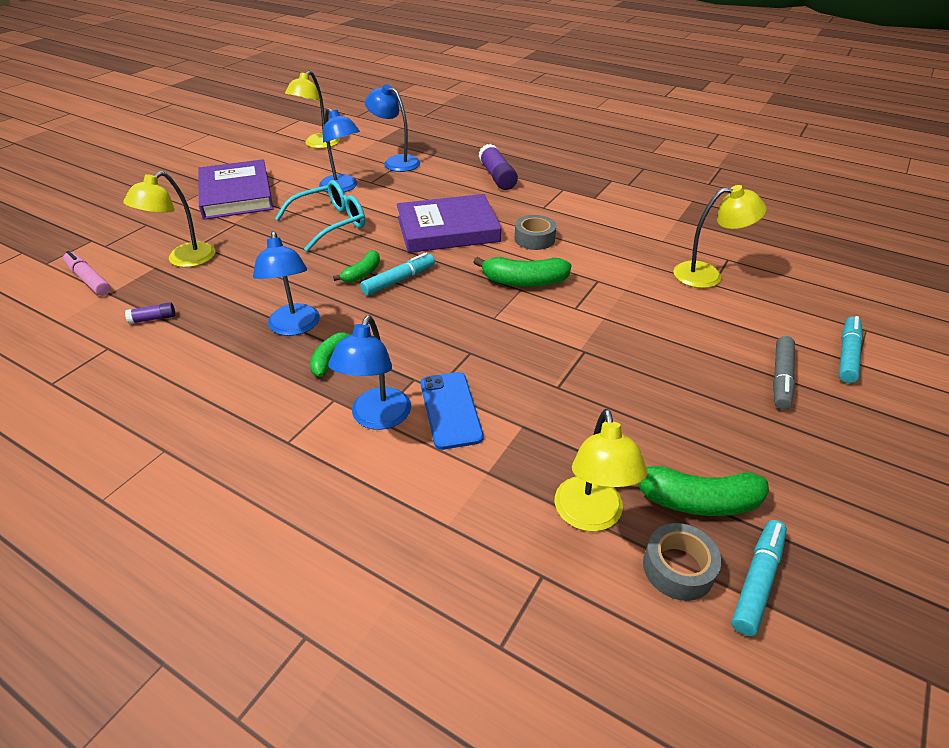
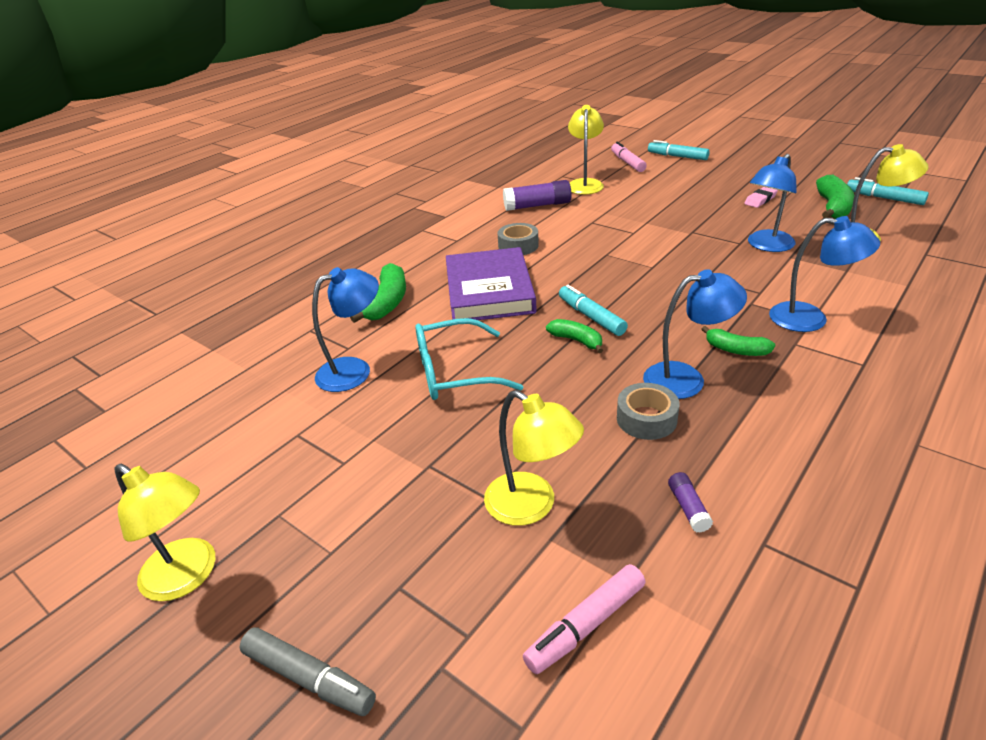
camera: 80 degrees left, 5 degrees down
(236, 195) = (329, 479): purple book -> none
(318, 144) = (185, 407): yellow lamp -> yellow lamp (188, 576)
(331, 223) = (454, 372): turquoise glasses -> turquoise glasses turned 75 degrees counterclockwise
(395, 162) = (297, 331): blue lamp -> blue lamp (766, 246)
(450, 410) = (785, 285): blue phone -> none
(497, 177) = (377, 263): purple glue stick -> purple glue stick (537, 206)
(524, 281) = (593, 252): green banana -> green banana (387, 302)
(678, 568) = (890, 216): grey tape -> grey tape (646, 419)
(702, 423) = (760, 200): none -> pink eraser
(781, 378) = (706, 175): grey marker -> grey marker (309, 678)
(797, 308) = (627, 162): none -> pink marker

